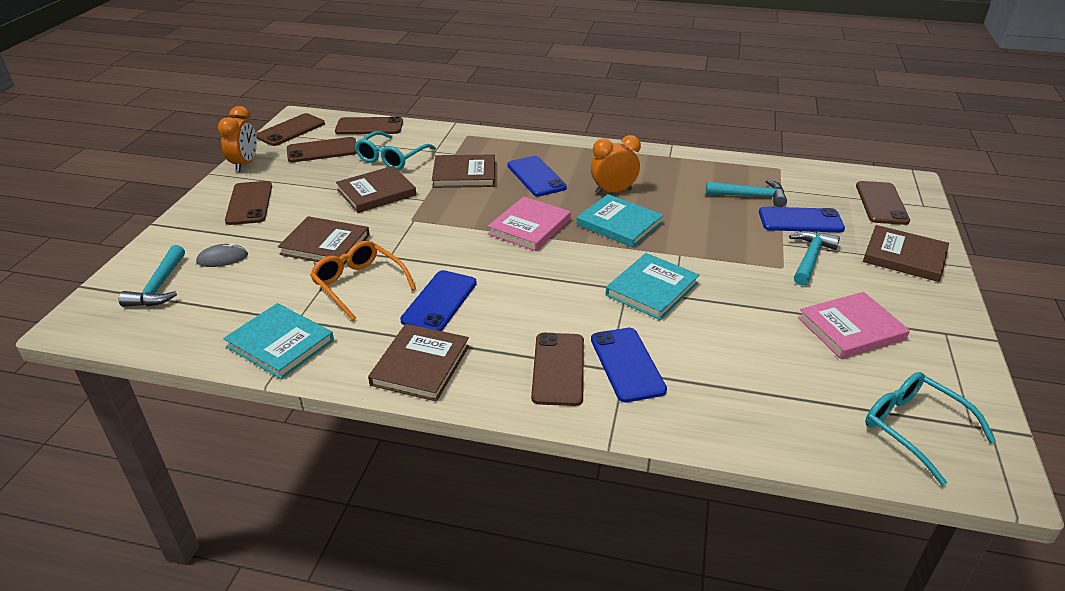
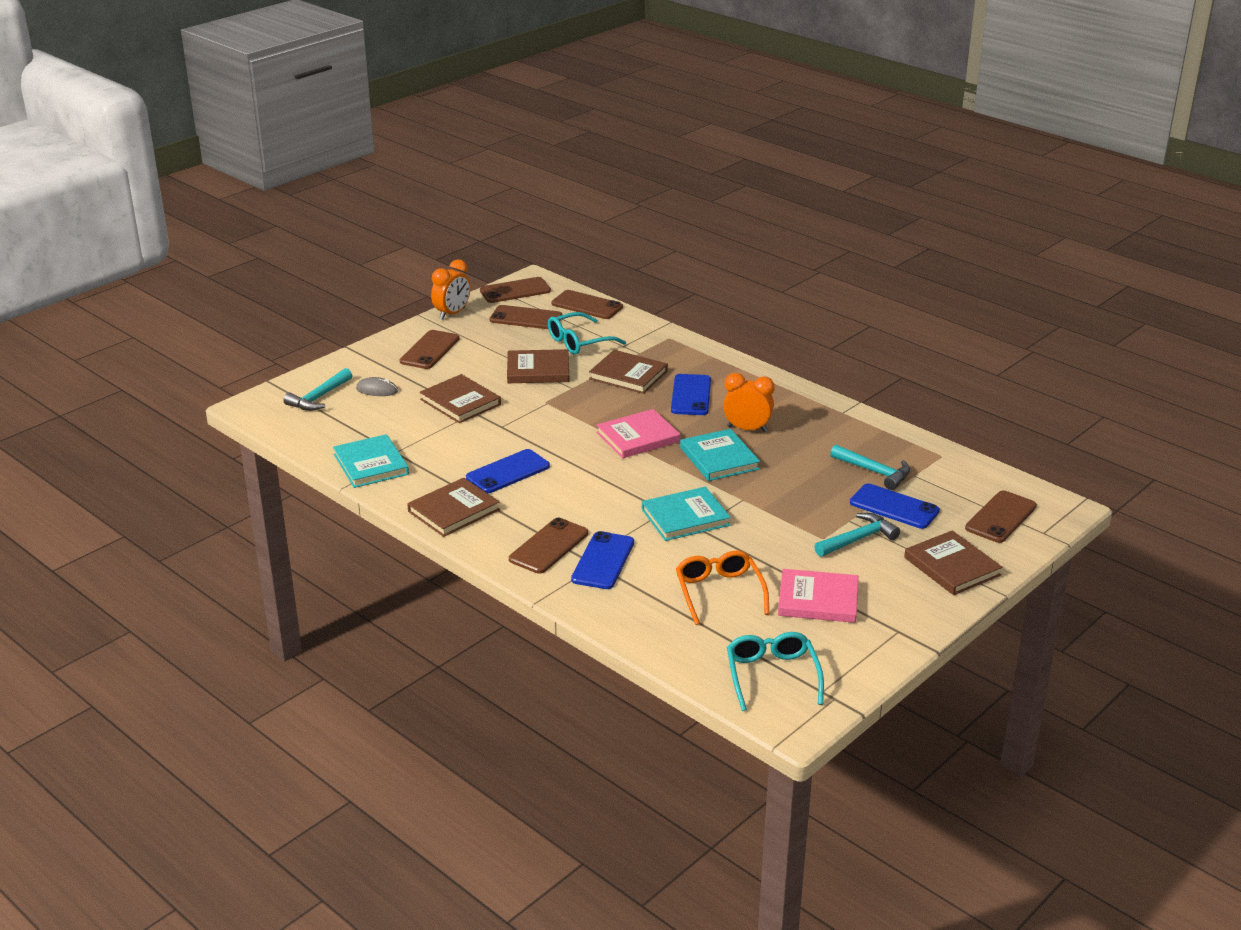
camera: 30 degrees right, 5 degrees down
(359, 285) = (459, 441): orange glasses -> orange glasses (719, 593)

